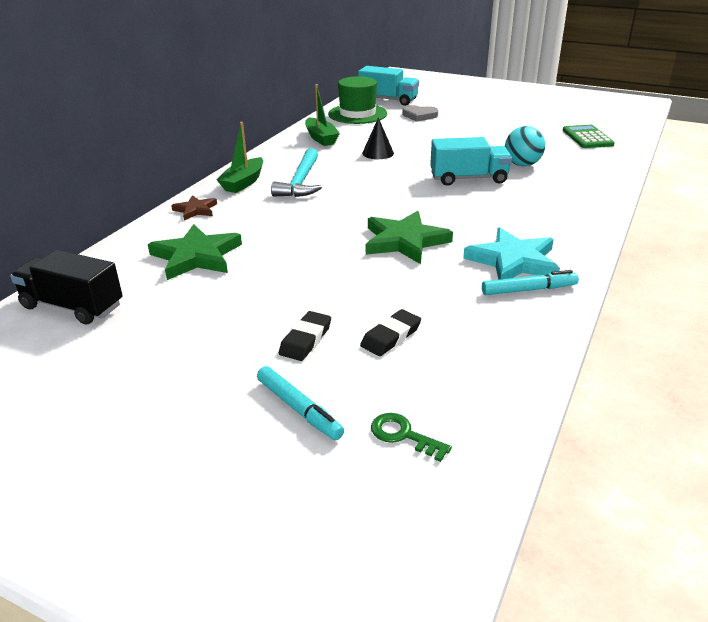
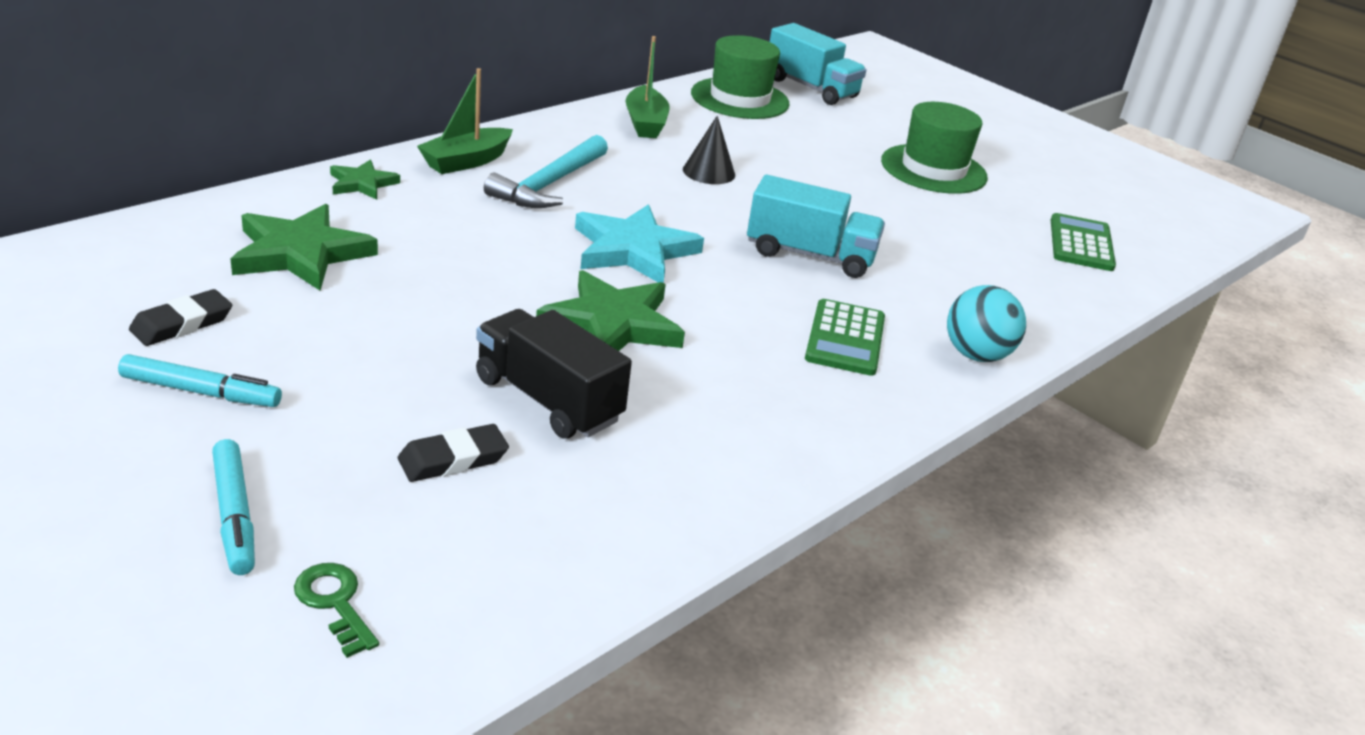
camera: 15 degrees right, 0 degrees up
(72, 306) = (83, 273): black truck -> black truck (548, 400)
(195, 210) = (362, 183): brown star -> green star
(305, 339) = (333, 422): black eraser -> black eraser (182, 323)
(419, 115) = (835, 128): grey heart -> none
(486, 122) = (933, 169): none -> green hat
(513, 261) = (746, 408): turquoise star -> turquoise star (633, 250)
(522, 165) = (921, 258): turquoise ball -> turquoise ball (976, 355)
(526, 213) = (845, 338): none -> green calculator
(529, 290) = (724, 460): turquoise marker -> turquoise marker (201, 392)

